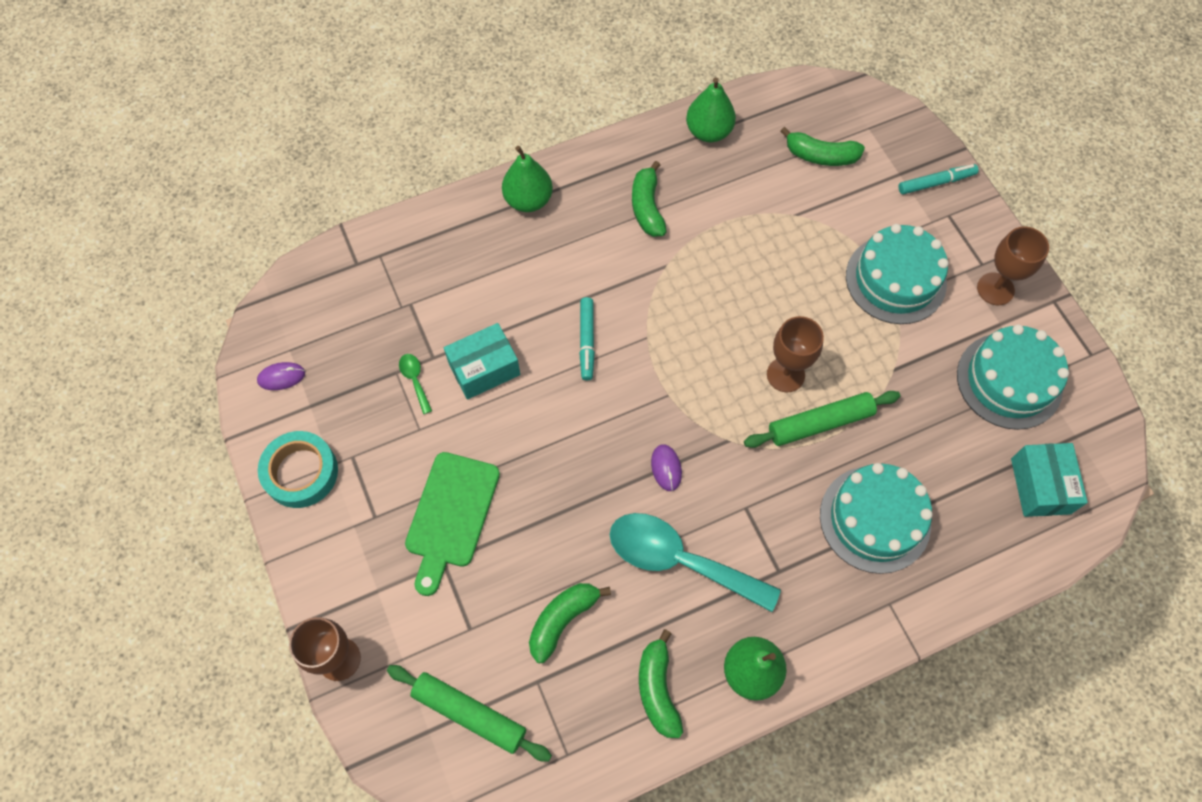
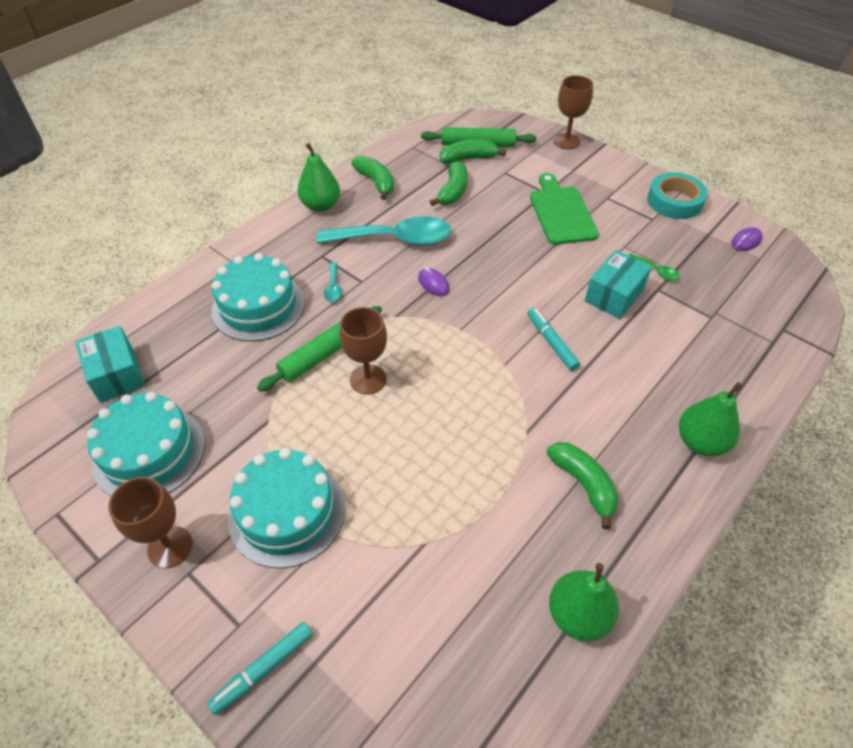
camera: 155 degrees right, 15 degrees down
(781, 511) = (333, 288): none -> turquoise spoon
(821, 156) = (425, 643): green banana -> green banana (468, 158)

